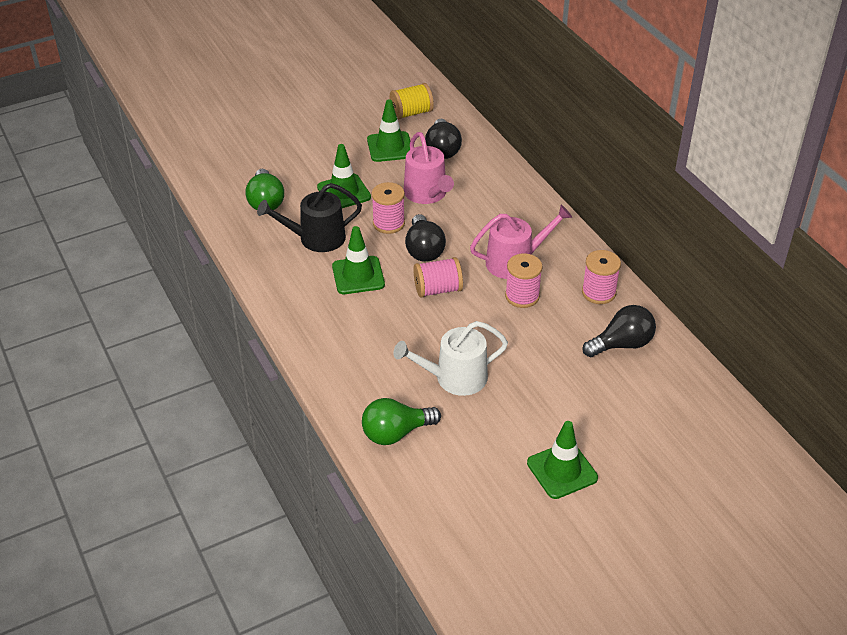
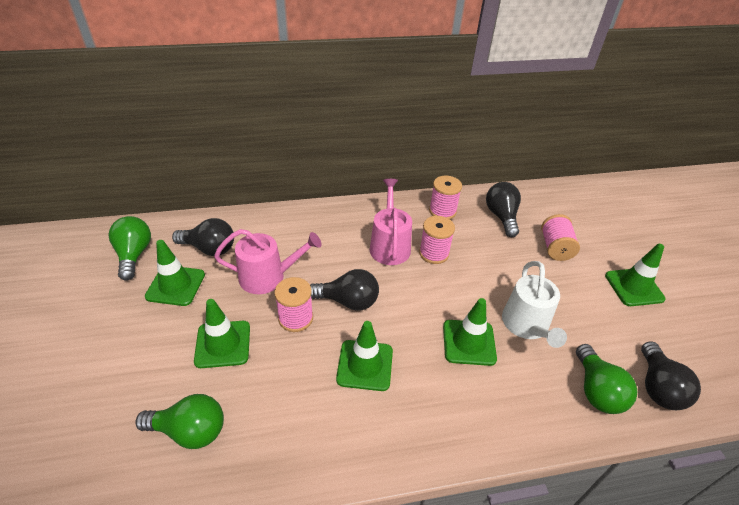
camera: 75 degrees left, 0 degrees up
(316, 238) = (287, 390): black watering can -> none
(411, 113) = (134, 255): yellow spool -> green light bulb
(413, 337) = (469, 342): none -> green traffic cone
(420, 482) = (658, 387): none -> black light bulb
(438, 289) = (407, 306): pink spool -> pink spool (555, 248)

